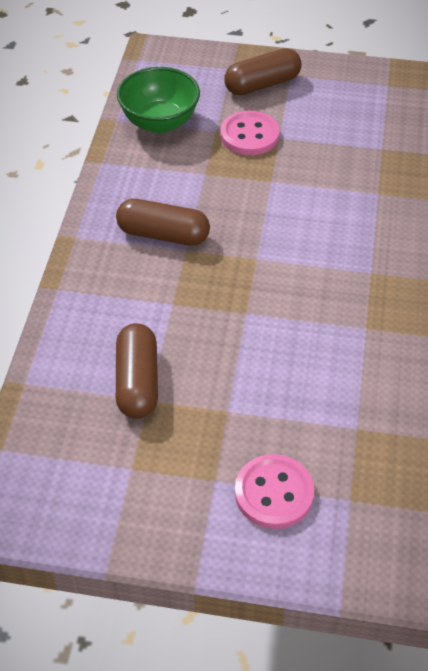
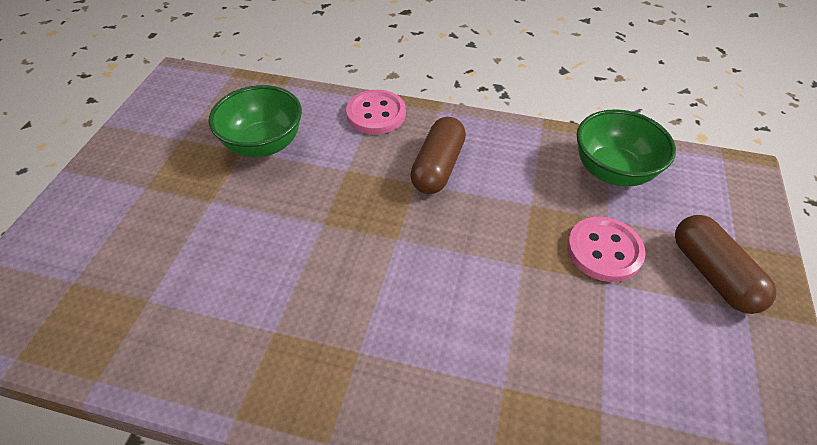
camera: 95 degrees right, 0 degrees up
(138, 382) = (264, 144): brown capsule -> green bowl
(274, 493) = (111, 225): pink button -> pink button (376, 114)

